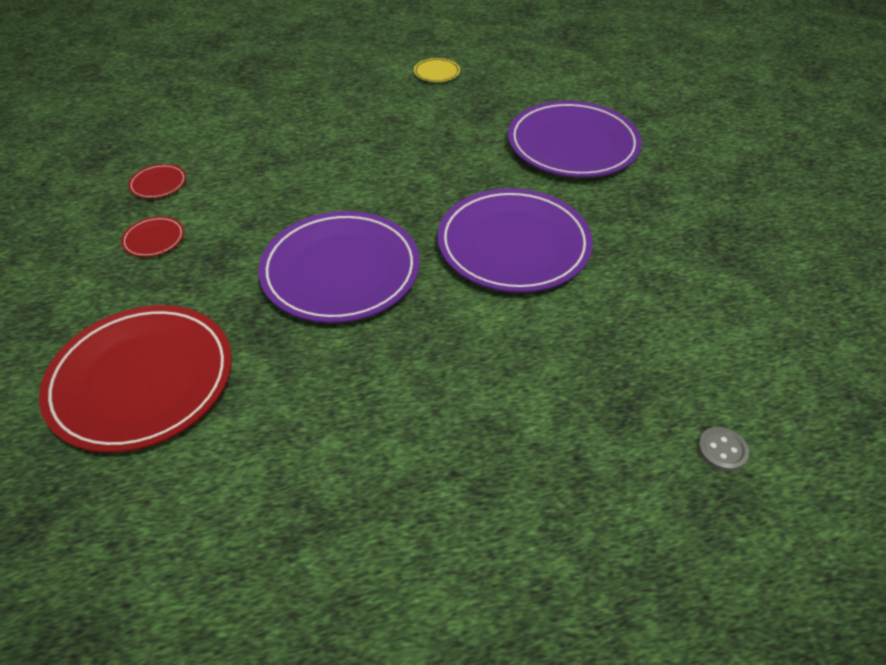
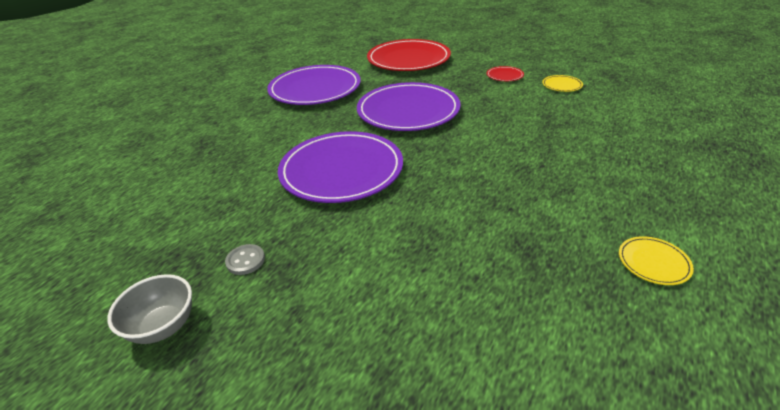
camera: 135 degrees right, 10 degrees down
(158, 184) = (562, 85): red plate -> yellow plate
(572, 144) = (405, 275): purple plate -> purple plate (315, 89)
(722, 450) = (142, 156): grey button -> grey button (245, 260)
(754, 210) = (164, 326): none -> grey bowl

